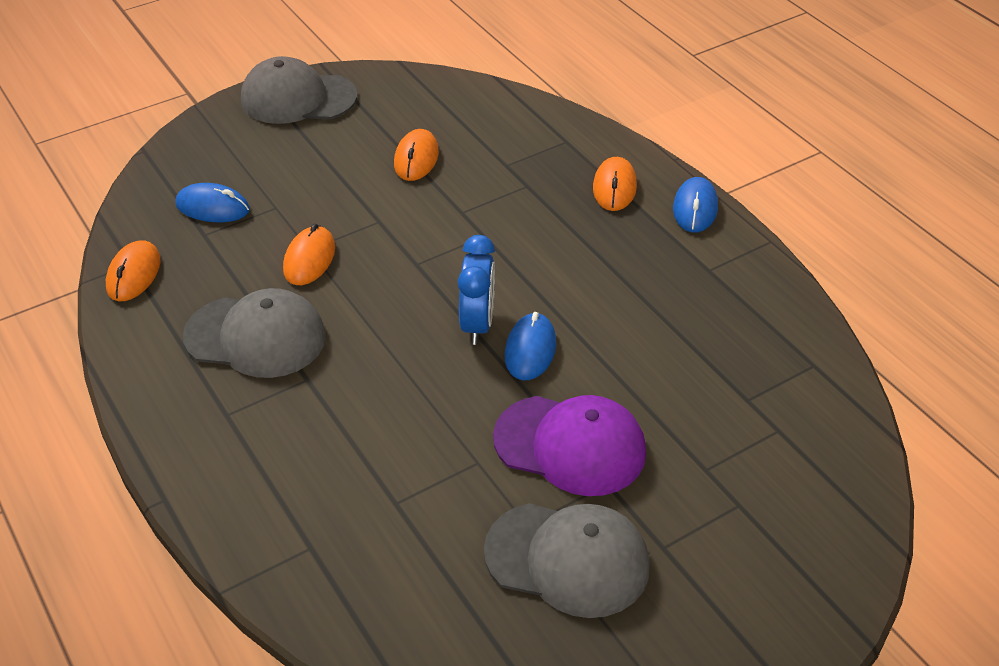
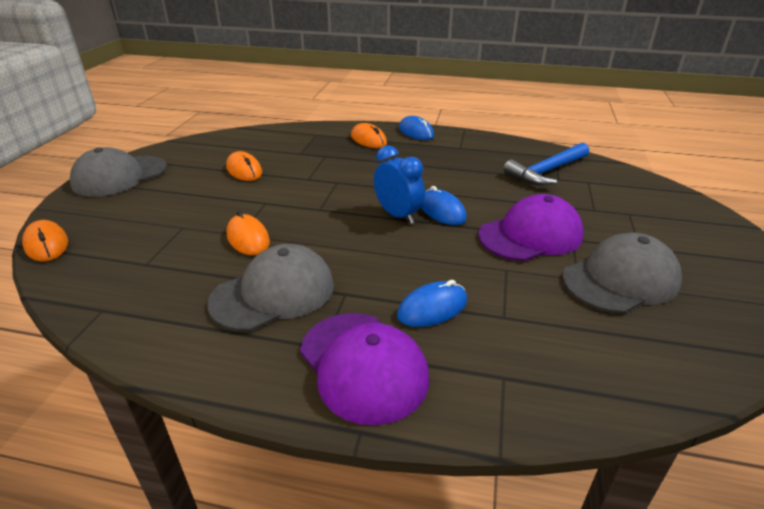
camera: 45 degrees left, 10 degrees down
(134, 274) = (115, 314): orange mouse -> orange mouse (46, 244)
(213, 207) = (132, 248): blue mouse -> blue mouse (432, 308)
(231, 453) = (363, 365): none -> purple cap
(752, 379) = (546, 171): none -> blue hammer

